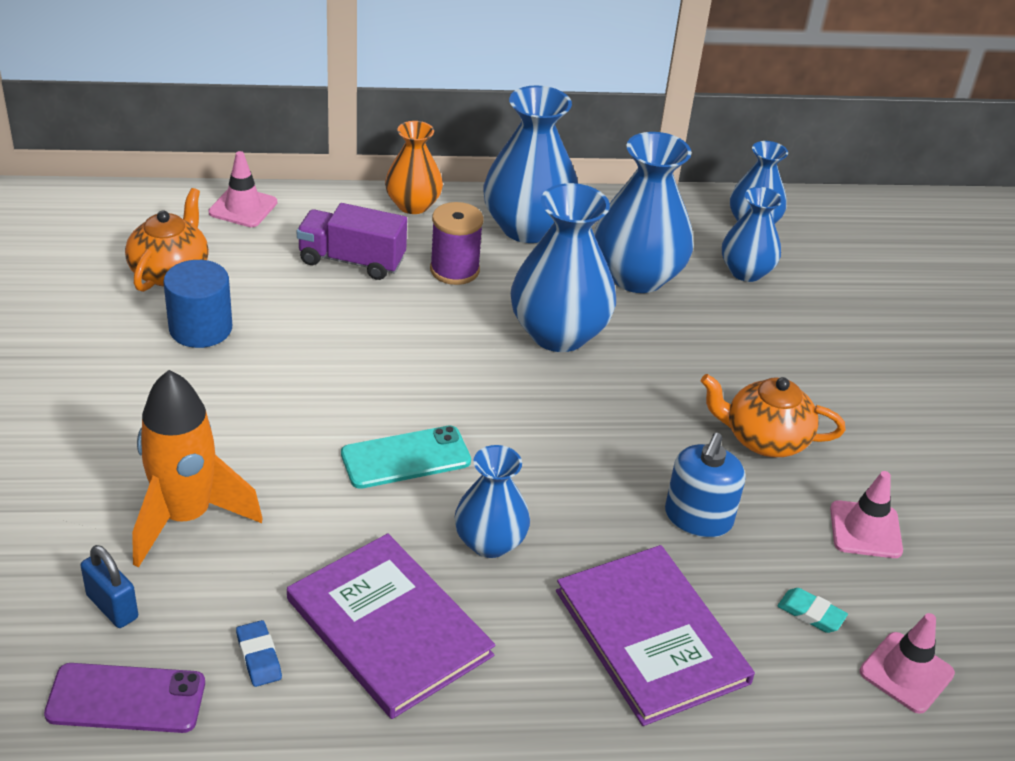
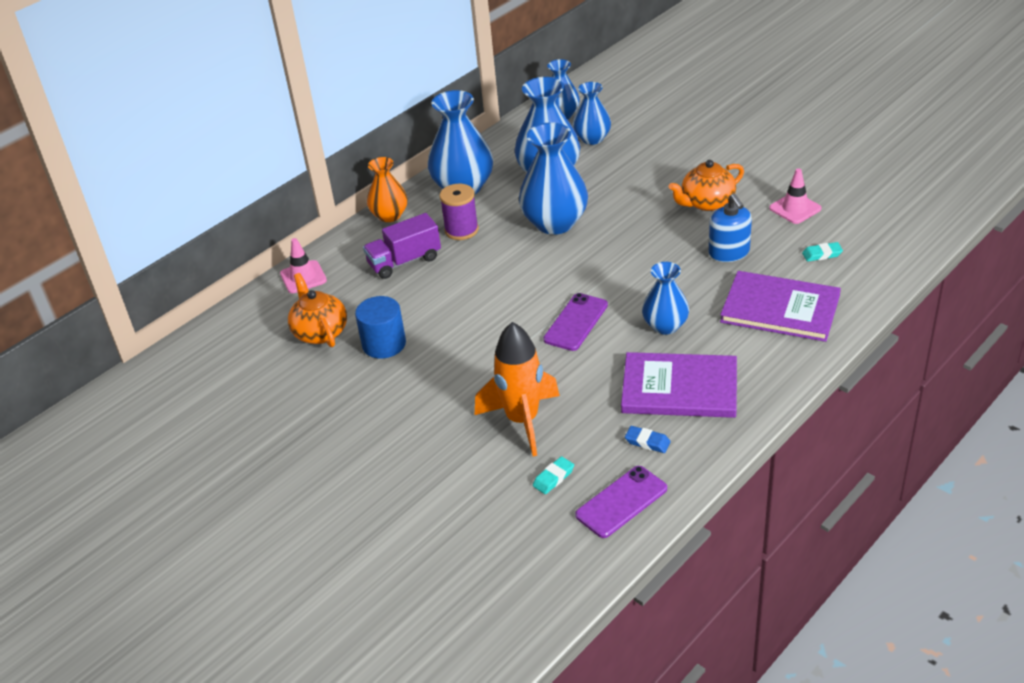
camera: 35 degrees left, 0 degrees up
(112, 607) = (553, 478): blue padlock -> turquoise eraser
(406, 458) = (576, 322): turquoise phone -> purple phone
(906, 673) = (883, 248): pink traffic cone -> none

